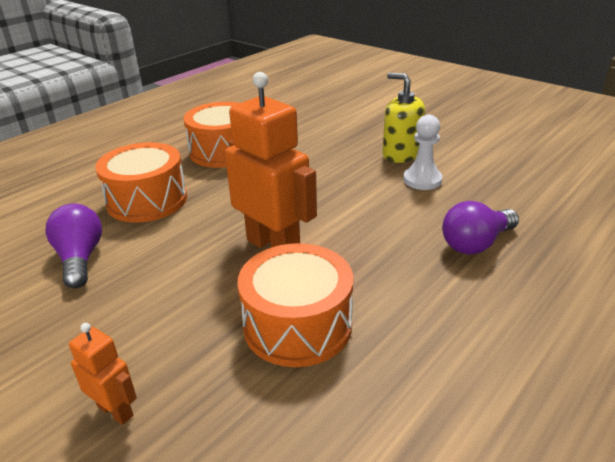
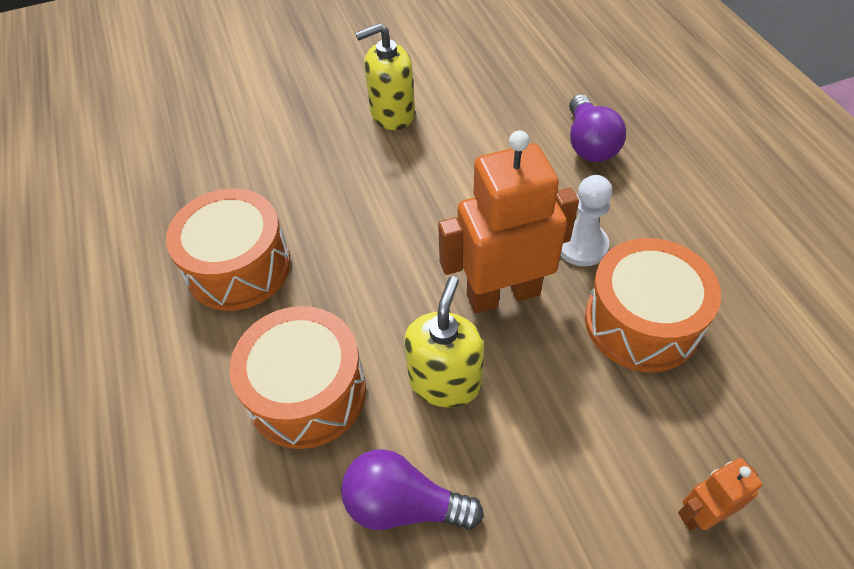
camera: 60 degrees left, 20 degrees up
(181, 245) = (445, 381): none -> yellow soap dispenser
(422, 180) = (457, 124): white pawn -> white pawn (581, 245)

